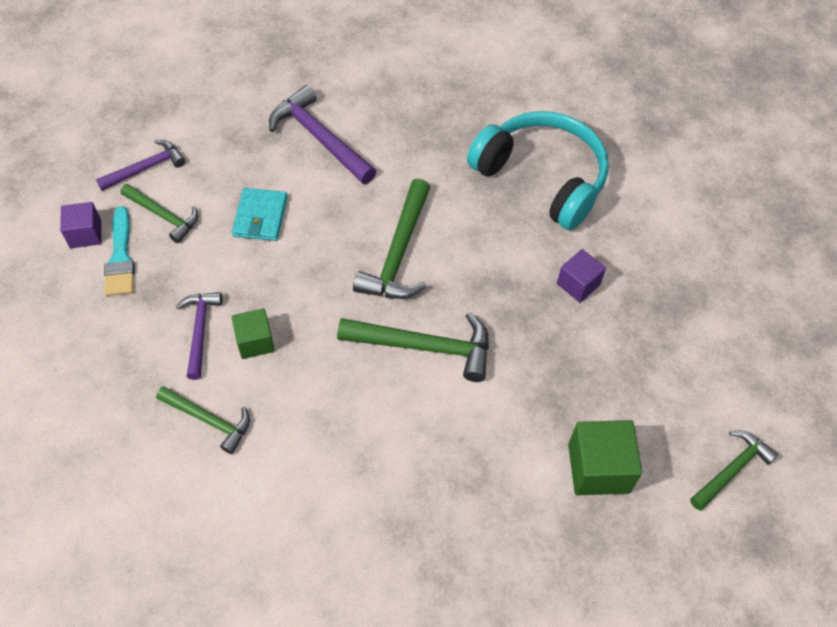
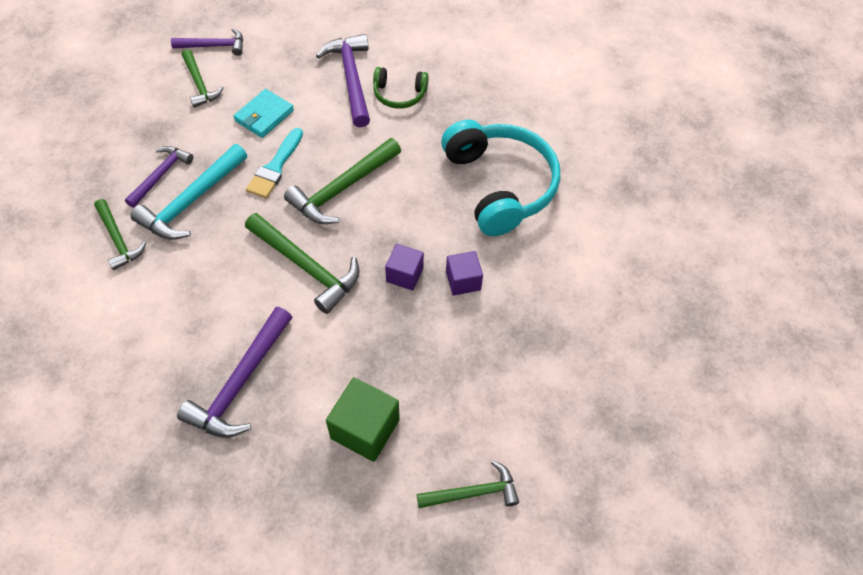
camera: 30 degrees right, 0 degrees up
(85, 234) = (140, 73): purple cube -> purple cube (404, 274)
(120, 257) = (149, 99): turquoise brush -> turquoise brush (275, 167)
(255, 341) = (191, 201): green cube -> turquoise hammer
(380, 132) = (399, 94): none -> green headphones
(451, 492) = (240, 383): none -> purple hammer

